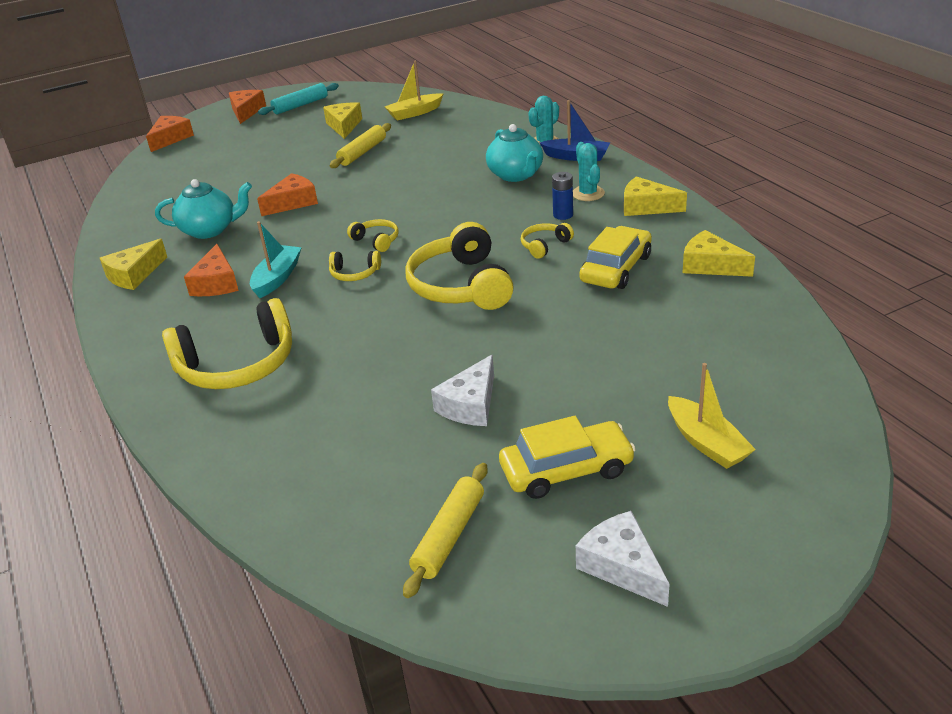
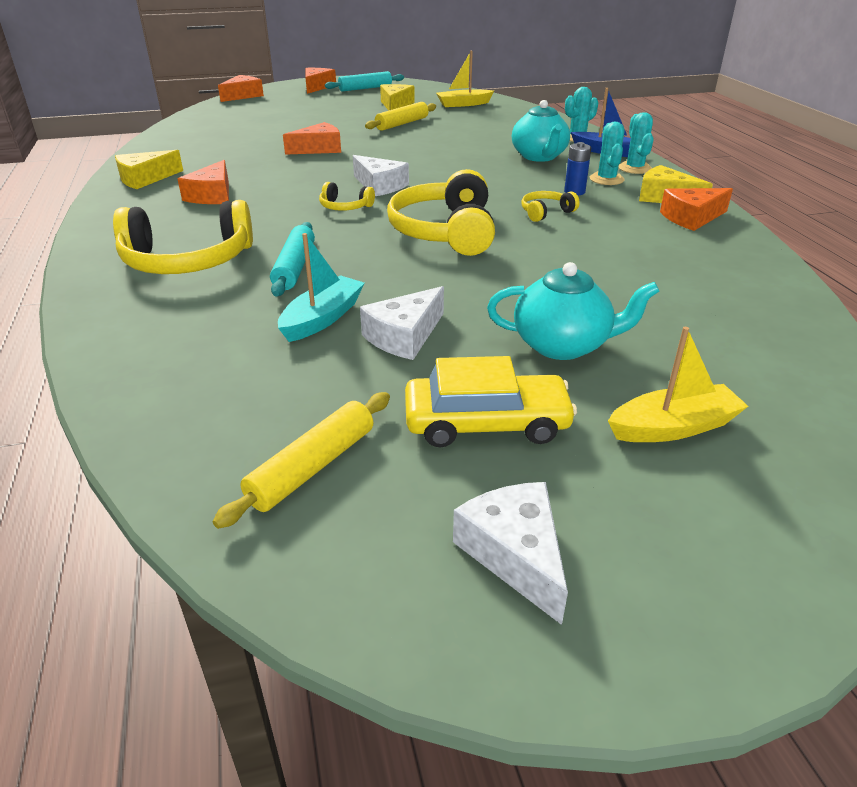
camera: 10 degrees right, 0 degrees up
(210, 230) = (233, 157): turquoise teapot -> turquoise teapot (562, 345)
(277, 278) = (270, 200): turquoise boat -> turquoise boat (322, 318)
(341, 353) = (294, 267): none -> turquoise rolling pin
(376, 241) = (380, 186): yellow headphones -> white cheese
(610, 175) = (634, 168): none -> turquoise cactus
(616, 268) = (615, 242): yellow car -> none
(675, 228) = (692, 218): none -> orange cheese
(706, 443) = (673, 427): yellow boat -> yellow boat turned 90 degrees counterclockwise
(710, 265) = (723, 255): yellow cheese -> none

